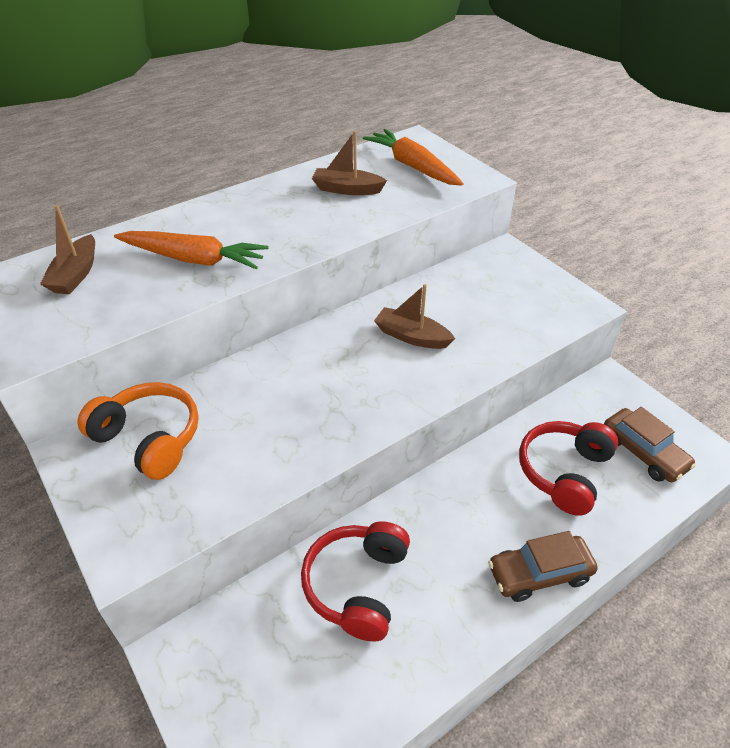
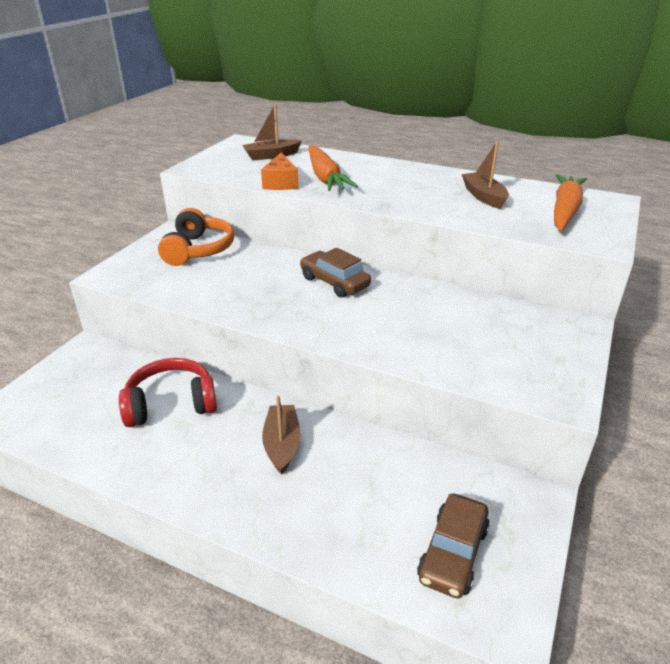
camera: 60 degrees right, 10 degrees down
(169, 296) = (281, 183): none -> orange cheese
(412, 336) = (394, 311): brown boat -> brown boat (282, 444)
(539, 573) = (239, 506): brown car -> brown car (334, 282)
(564, 472) = (370, 492): red headphones -> none

